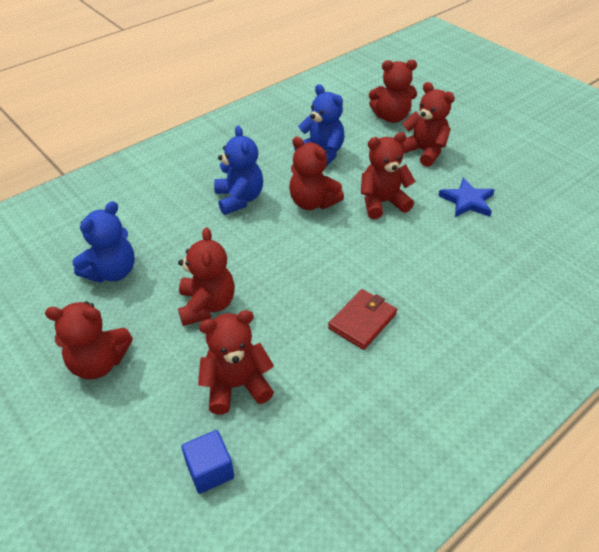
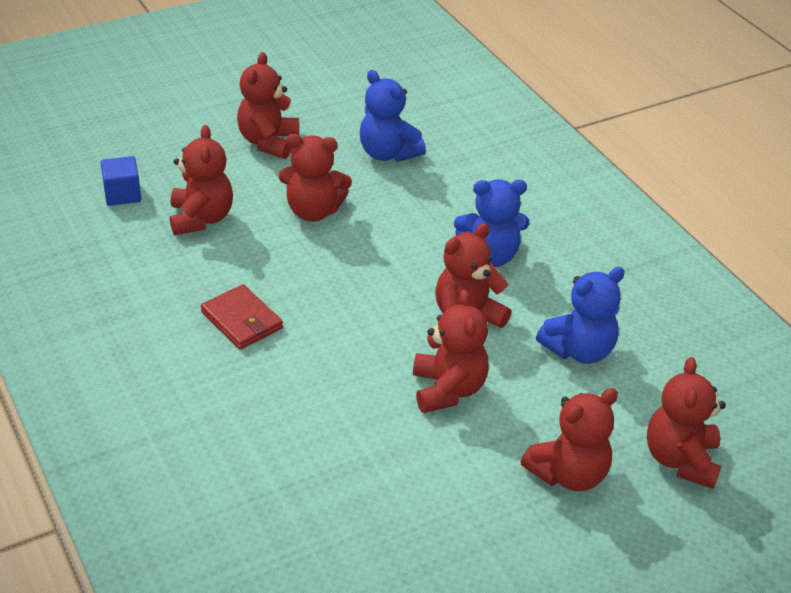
camera: 100 degrees right, 5 degrees down
(467, 201) = (427, 488): blue star -> none

